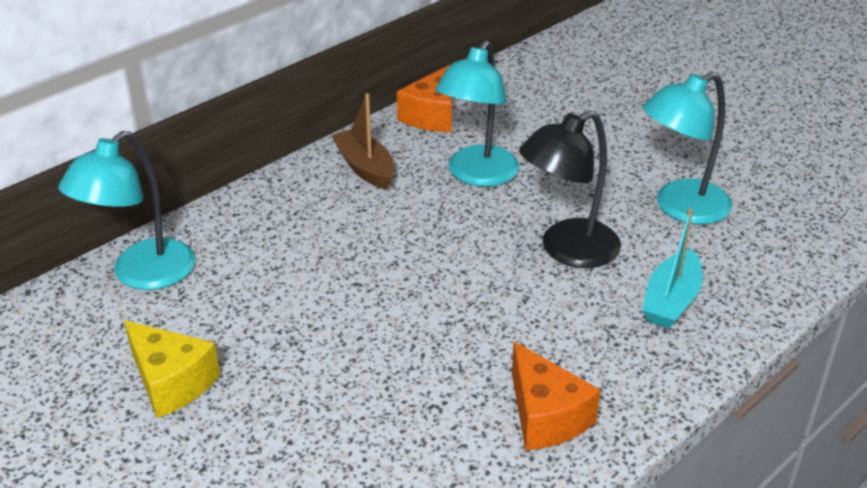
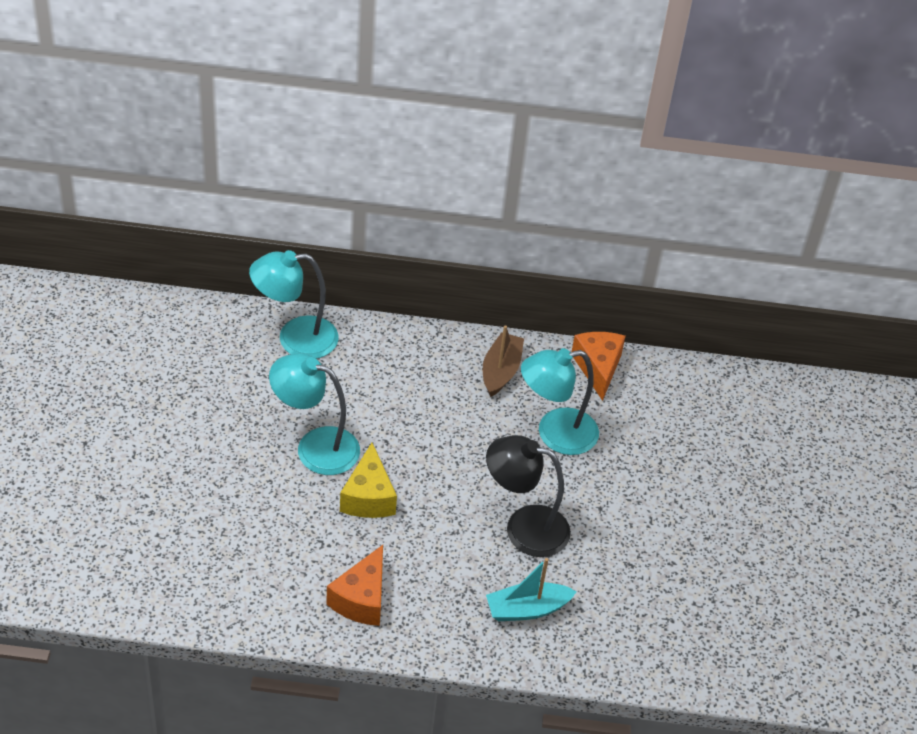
camera: 45 degrees right, 10 degrees up
(171, 382) = (230, 414): yellow cheese -> yellow cheese (368, 497)
(432, 115) = (598, 368): orange cheese -> orange cheese turned 105 degrees clockwise
(680, 208) = (636, 566): turquoise lamp -> turquoise lamp (315, 447)

